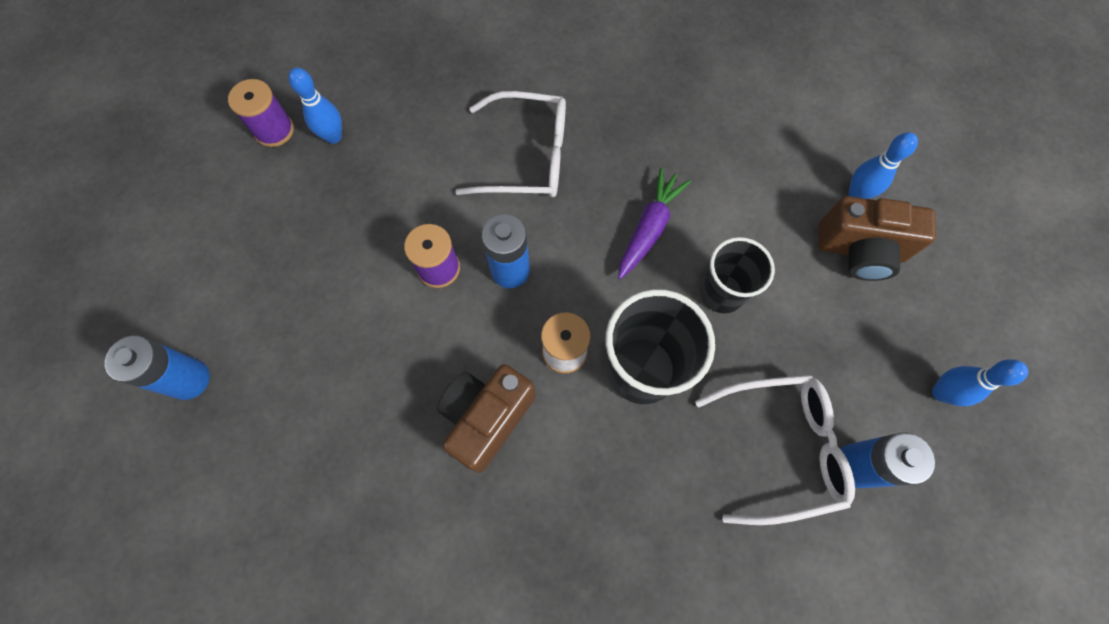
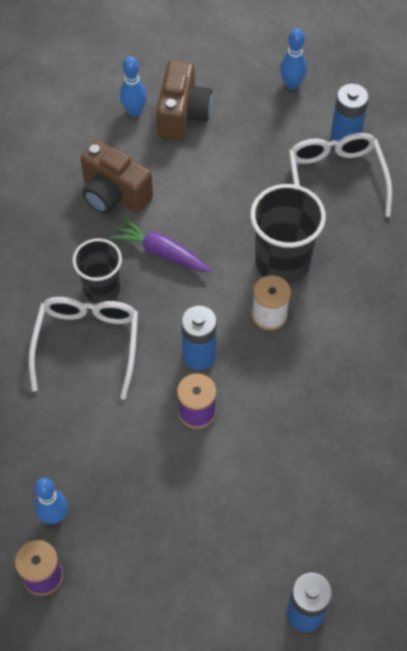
camera: 90 degrees left, 10 degrees down
(487, 418) = (326, 369): brown camera -> brown camera (114, 195)
(721, 293) = (218, 206): black cup -> black cup (101, 289)

